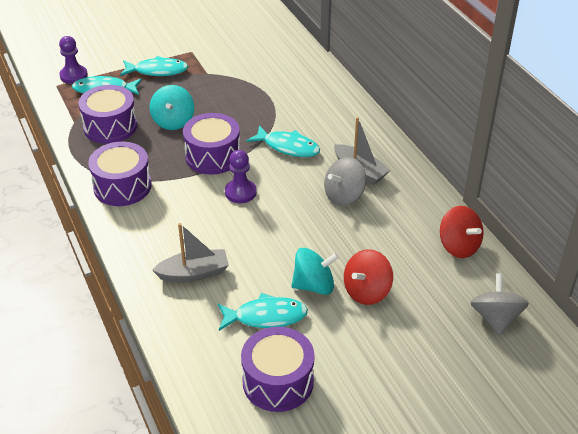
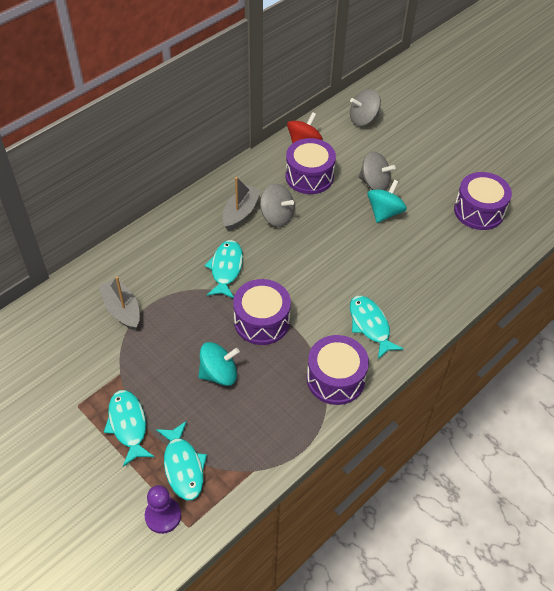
camera: 110 degrees left, 10 degrees up
(110, 126) = (248, 430): purple drum -> purple drum (309, 176)
(194, 273) = (412, 287): grey boat -> grey boat (122, 310)
(240, 192) = (303, 285): purple pawn -> none
(266, 317) = (429, 231): turquoise fish -> turquoise fish (370, 325)
(314, 285) = (384, 212): turquoise spinning top -> turquoise spinning top turned 60 degrees clockwise
(366, 291) = (374, 183): red spinning top -> grey spinning top

